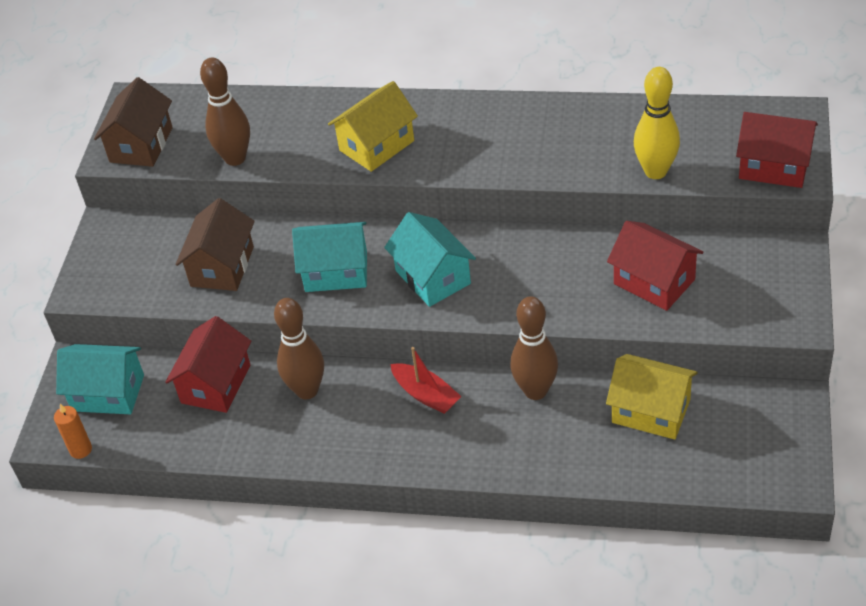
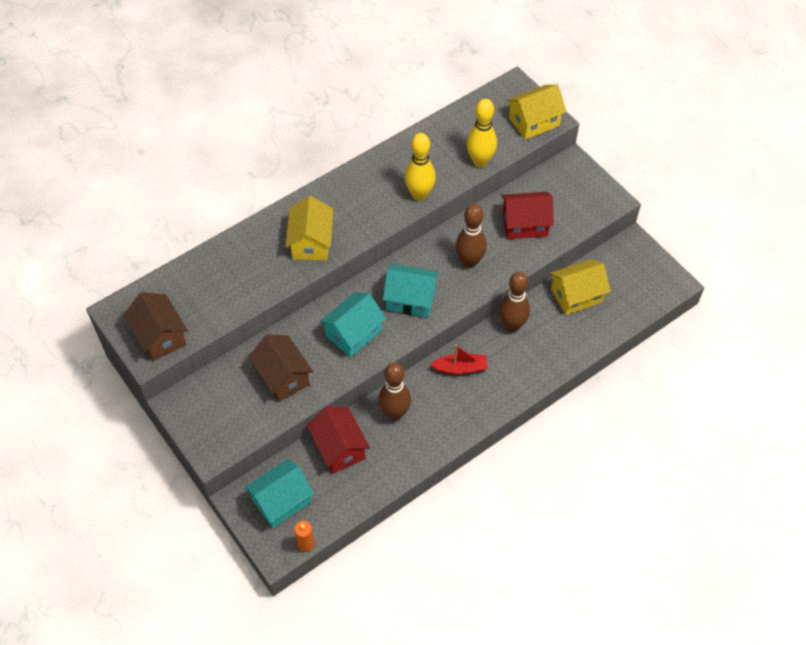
camera: 50 degrees left, 10 degrees up
(235, 158) = (233, 305): brown bowling pin -> brown bowling pin (469, 262)
(544, 166) = (419, 194): none -> yellow bowling pin
(774, 166) = (534, 122): red house -> yellow house

